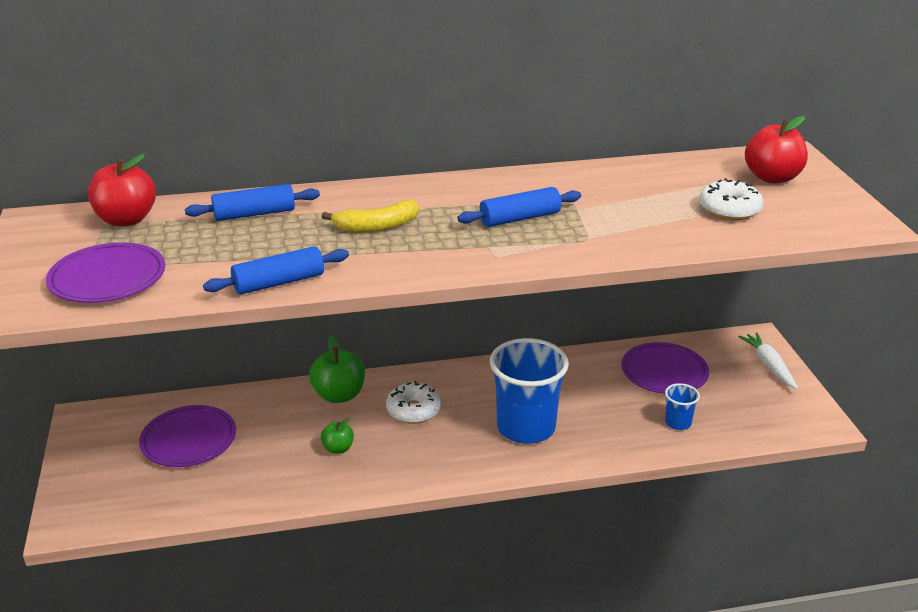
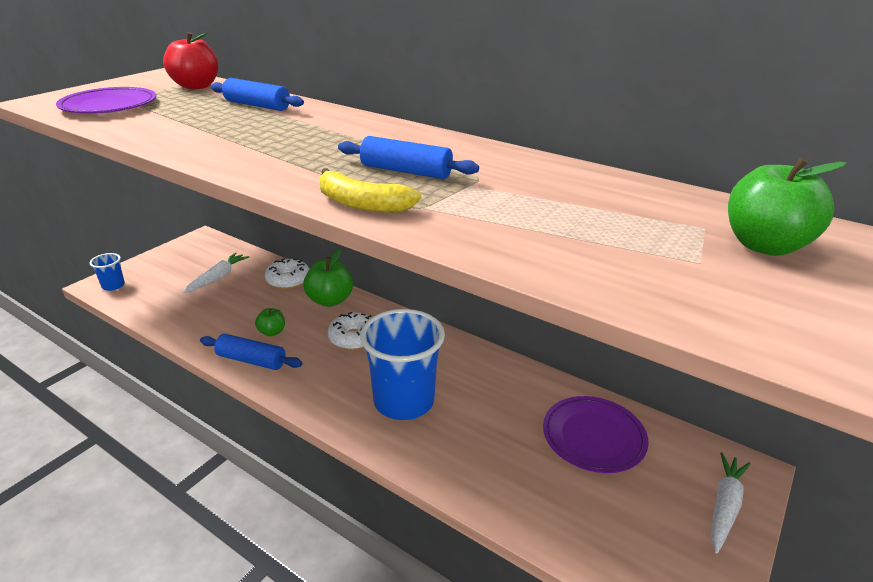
camera: 45 degrees right, 0 degrees up
(189, 440) = (218, 277): purple plate -> white carrot
(279, 282) = (161, 141): blue rolling pin -> blue rolling pin (251, 360)
(377, 226) = (299, 137): yellow banana -> yellow banana (362, 204)
(678, 423) = (535, 490): blue cup -> blue cup (113, 286)
(729, 209) = (632, 249): white donut -> white donut (288, 280)
(772, 178) = (764, 245): red apple -> green apple

